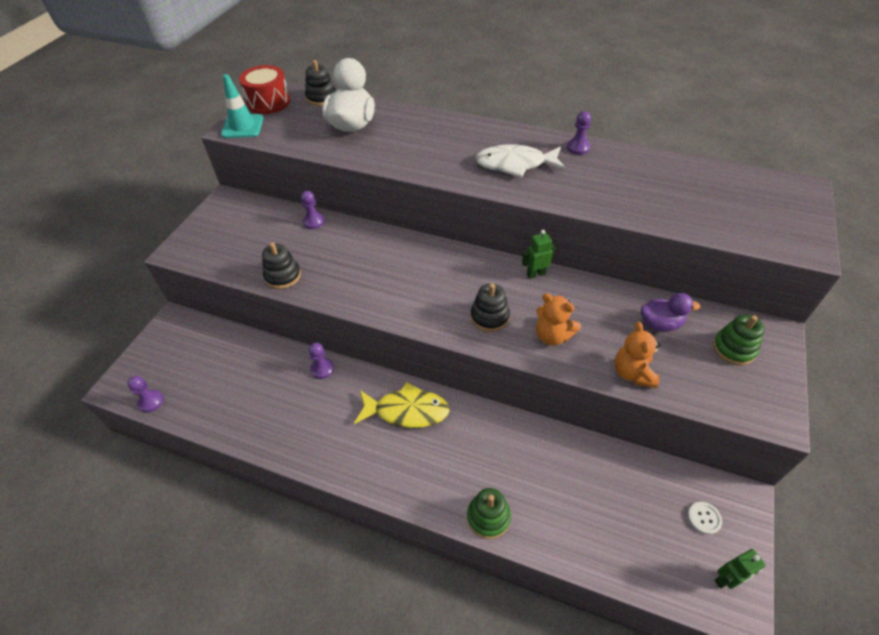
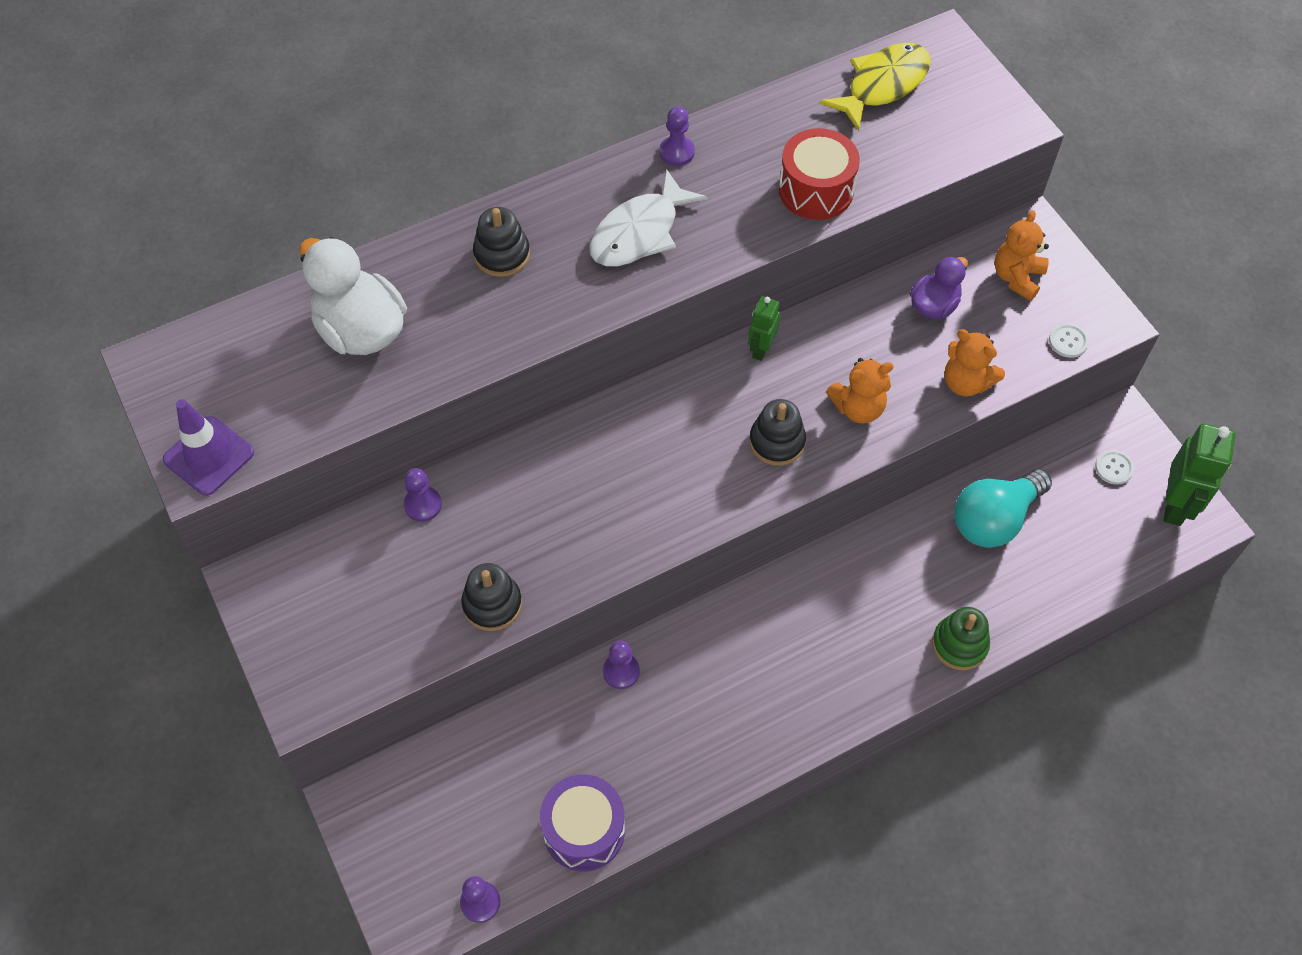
camera: 50 degrees left, 10 degrees up
(220, 416) = (584, 830): none -> purple drum
(242, 127) = (209, 456): turquoise traffic cone -> purple traffic cone
(268, 102) = (180, 388): red drum -> red drum (816, 190)
(321, 98) = (248, 320): black stacking toy -> black stacking toy (502, 254)
(407, 411) = (767, 624): yellow fish -> yellow fish (882, 85)
(589, 475) = (994, 519): none -> turquoise light bulb
(726, 580) = (1175, 505): green robot -> green robot, size x1.72
(730, 405) = (1068, 341): none -> white button
(733, 349) = (1017, 277): green stacking toy -> orange teddy bear

